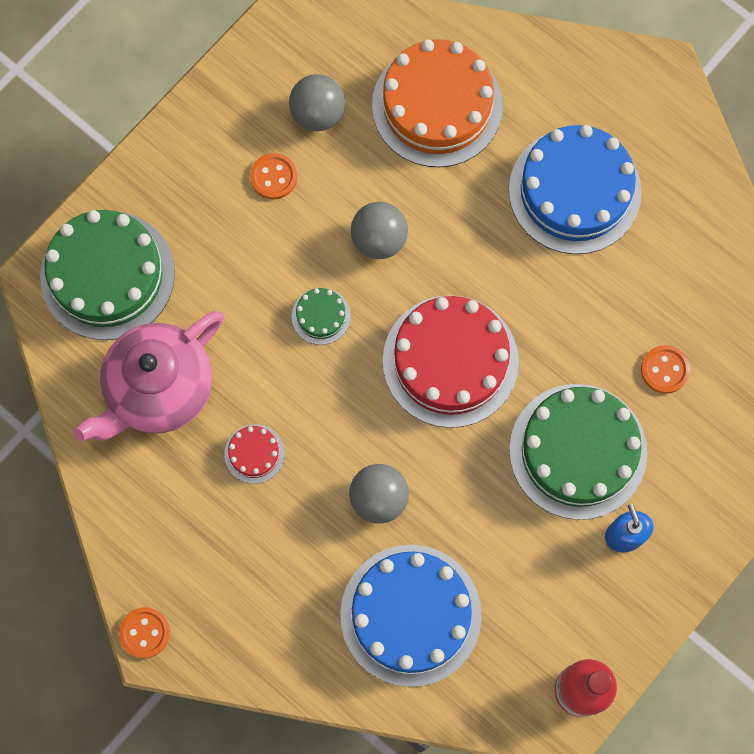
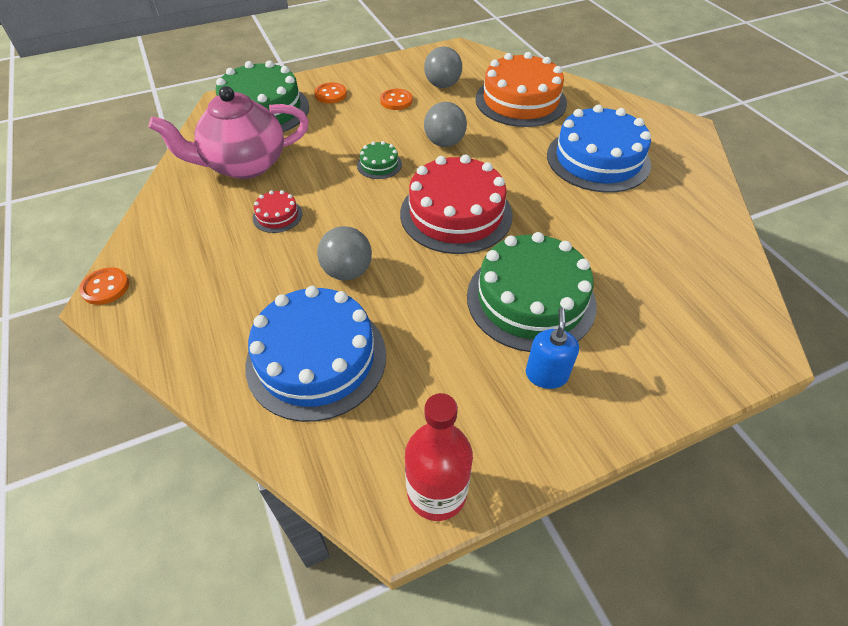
camera: 25 degrees right, 25 degrees down
(664, 370) = (631, 274): orange button -> orange button (330, 94)

